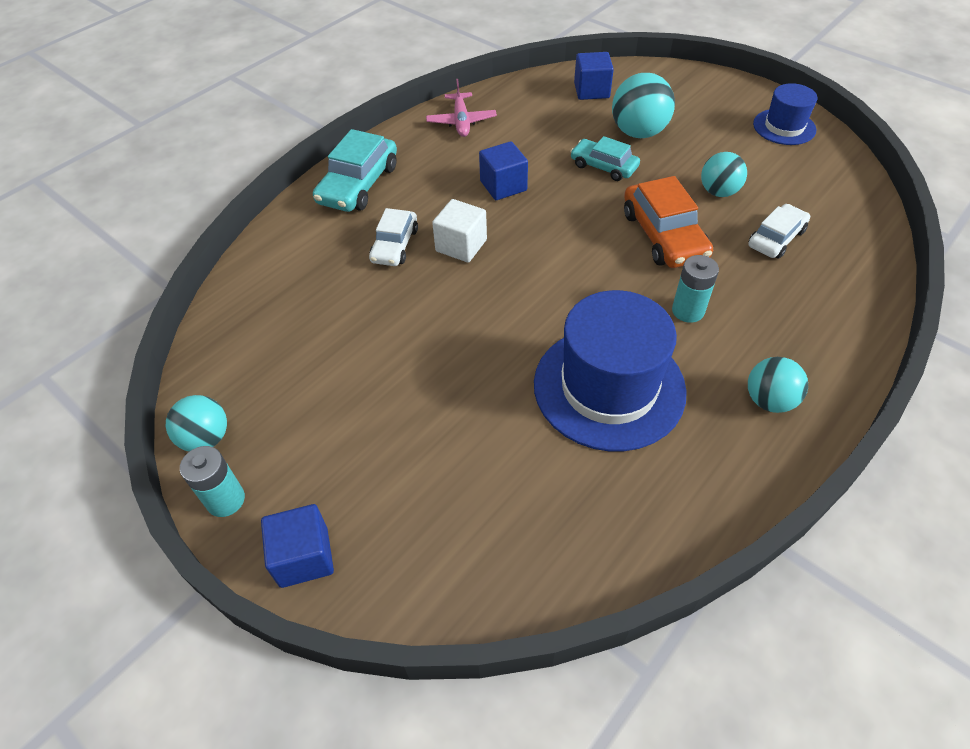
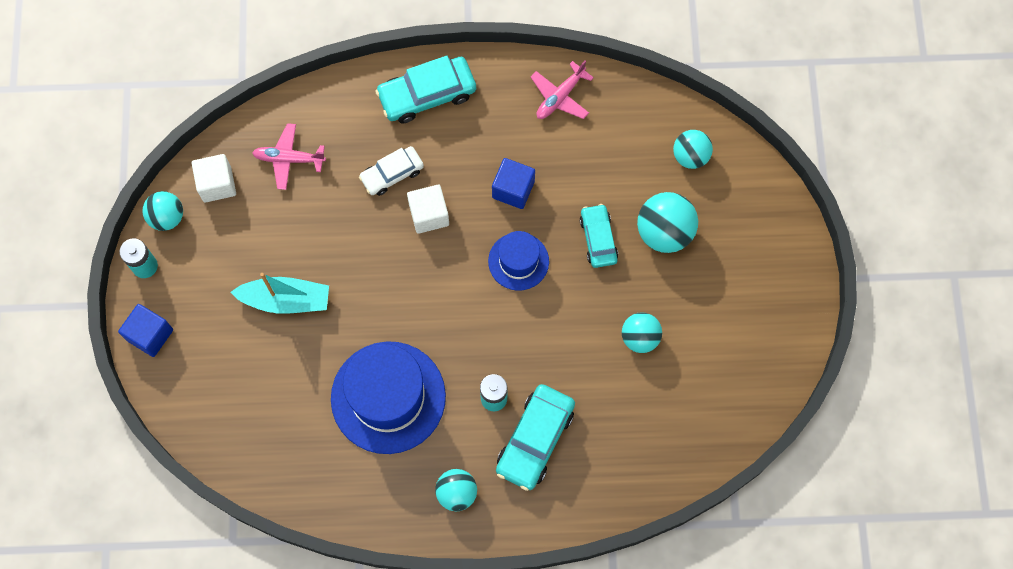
camera: 45 degrees right, 20 degrees up
(233, 371) = (217, 184): none -> white cube
(286, 302) = (289, 159): none -> pink plane
(415, 399) = (286, 300): none -> turquoise boat
(591, 90) = (690, 156): blue cube -> turquoise ball
(663, 235) = (556, 333): orange car -> none
(759, 308) = (535, 439): none -> turquoise car
(776, 238) = (619, 408): white car -> none
(784, 127) = (772, 332): blue hat -> blue hat (518, 261)

